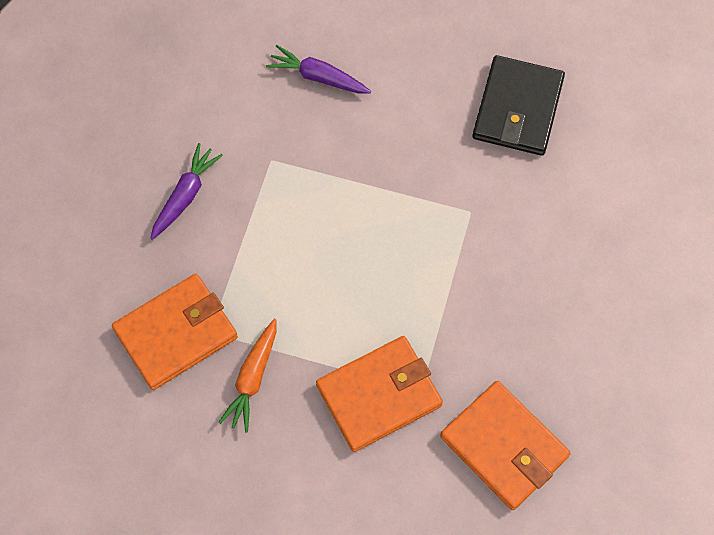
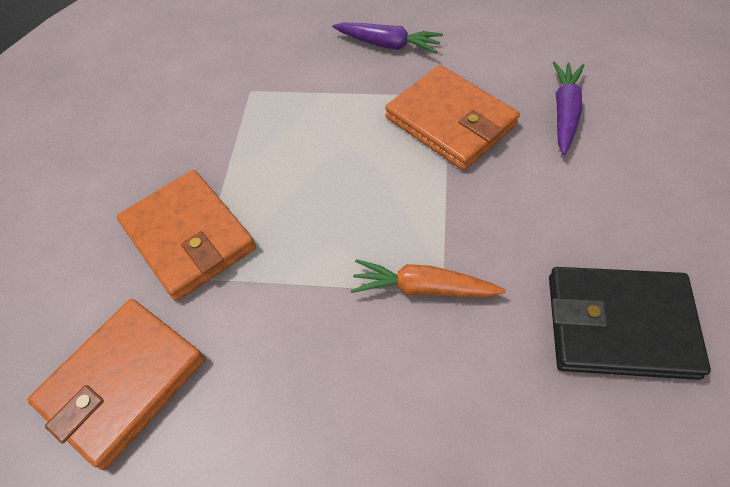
camera: 85 degrees right, 10 degrees down
(176, 333) = (246, 68): orange wallet -> orange wallet (450, 121)
(252, 379) = (204, 129): orange carrot -> orange carrot (423, 288)

